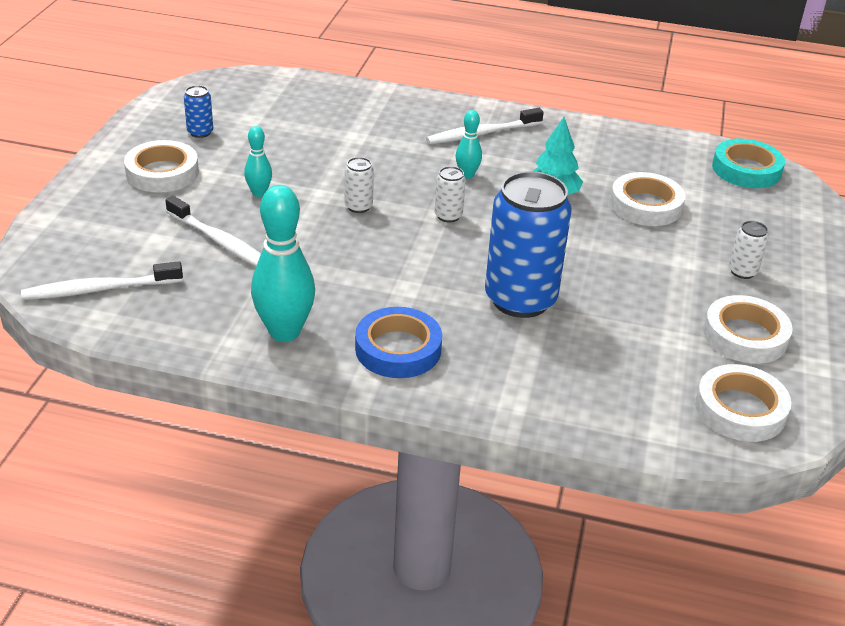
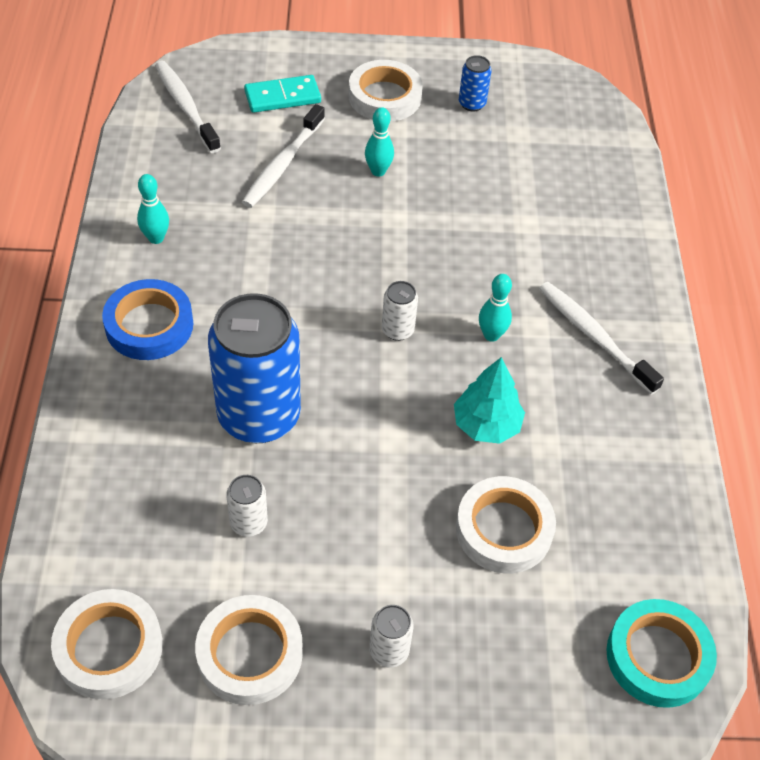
camera: 75 degrees right, 15 degrees up
(125, 228) = (282, 97): none -> turquoise domino
(284, 332) = (156, 238): turquoise bowling pin -> turquoise bowling pin, size x0.52
(358, 206) = (385, 251): white can -> white can (248, 523)

